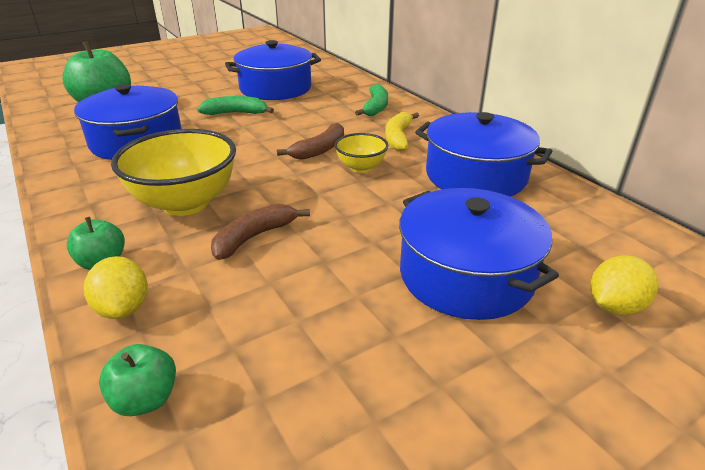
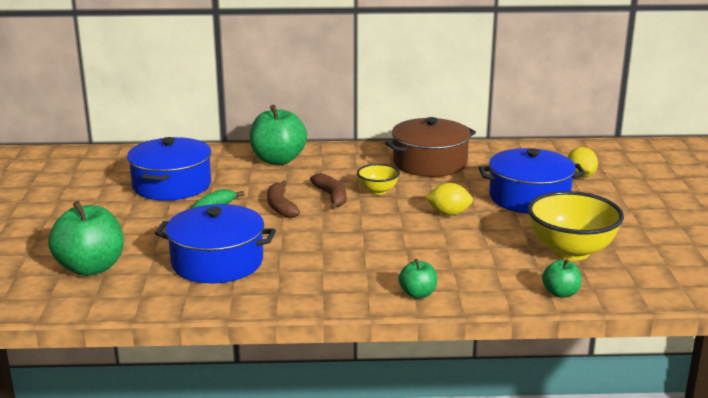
camera: 60 degrees left, 10 degrees down
(123, 308) = (477, 292): yellow lemon -> yellow lemon (449, 213)
(185, 203) = (363, 257): yellow bowl -> yellow bowl (571, 251)
(254, 237) = (435, 242): brown banana -> brown banana (280, 206)
(375, 107) = (278, 160): green banana -> green apple
(398, 137) = (345, 168): yellow banana -> none
(475, 176) = (430, 163): blue pot -> brown pot

